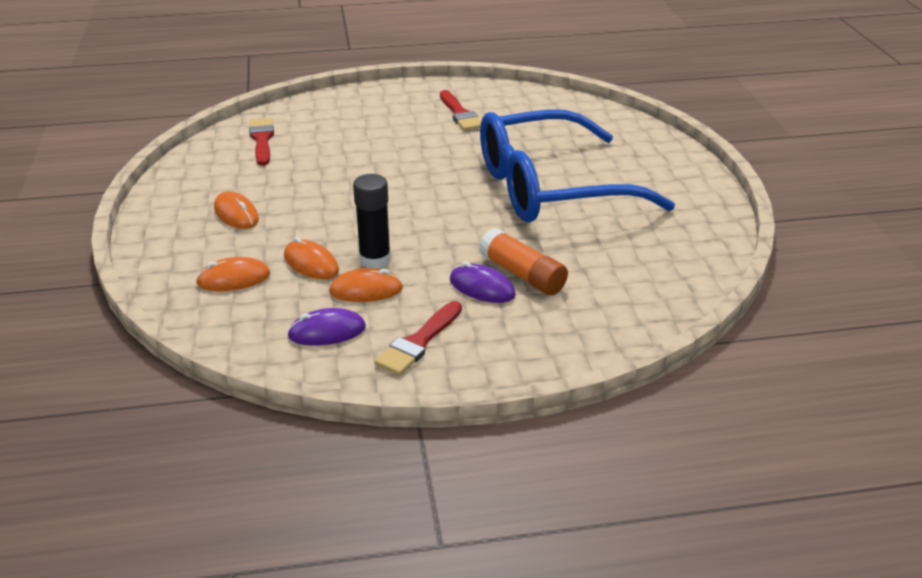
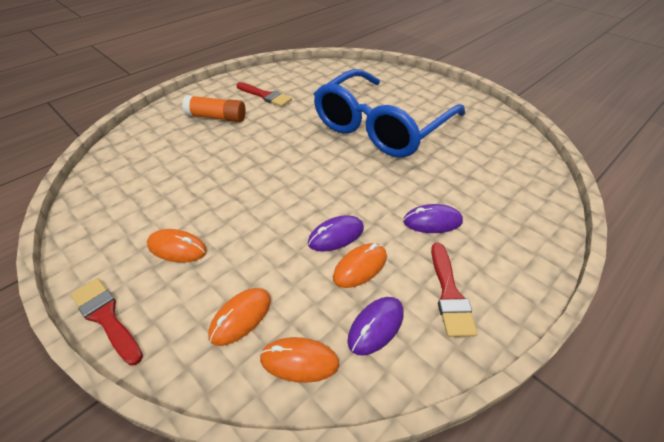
camera: 35 degrees left, 10 degrees up
(262, 140) = (132, 169): red brush -> red brush (106, 317)
(311, 264) = (291, 265): orange mouse -> orange mouse (299, 361)
(375, 260) = (336, 236): black glue stick -> purple mouse
(522, 275) = (443, 198): orange glue stick -> orange glue stick (217, 117)

